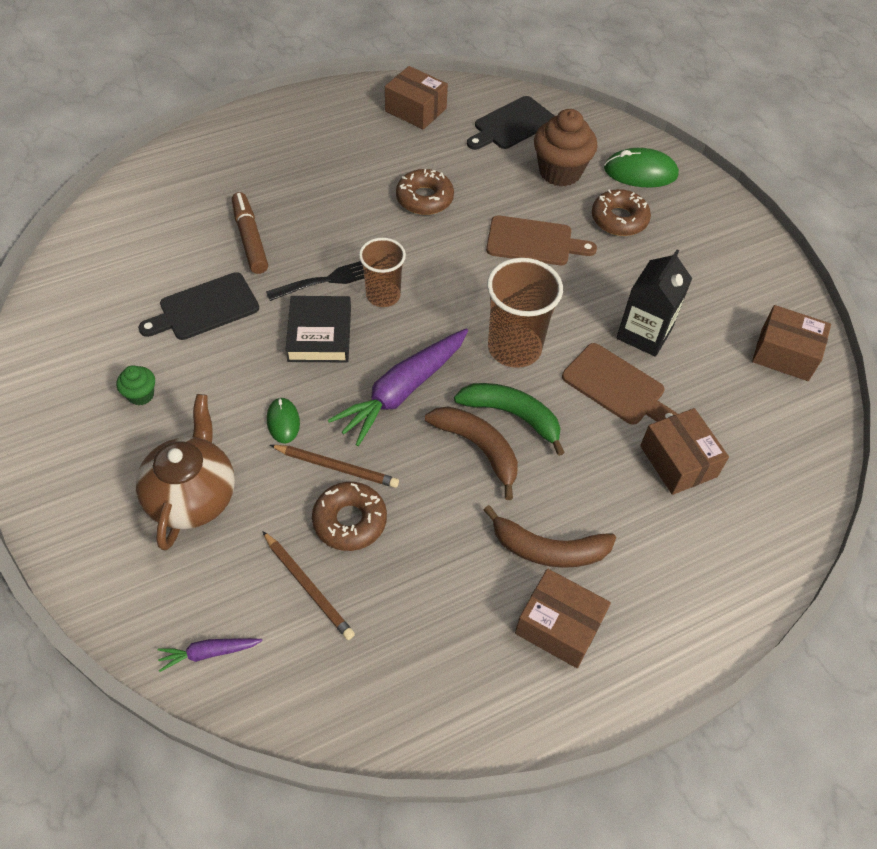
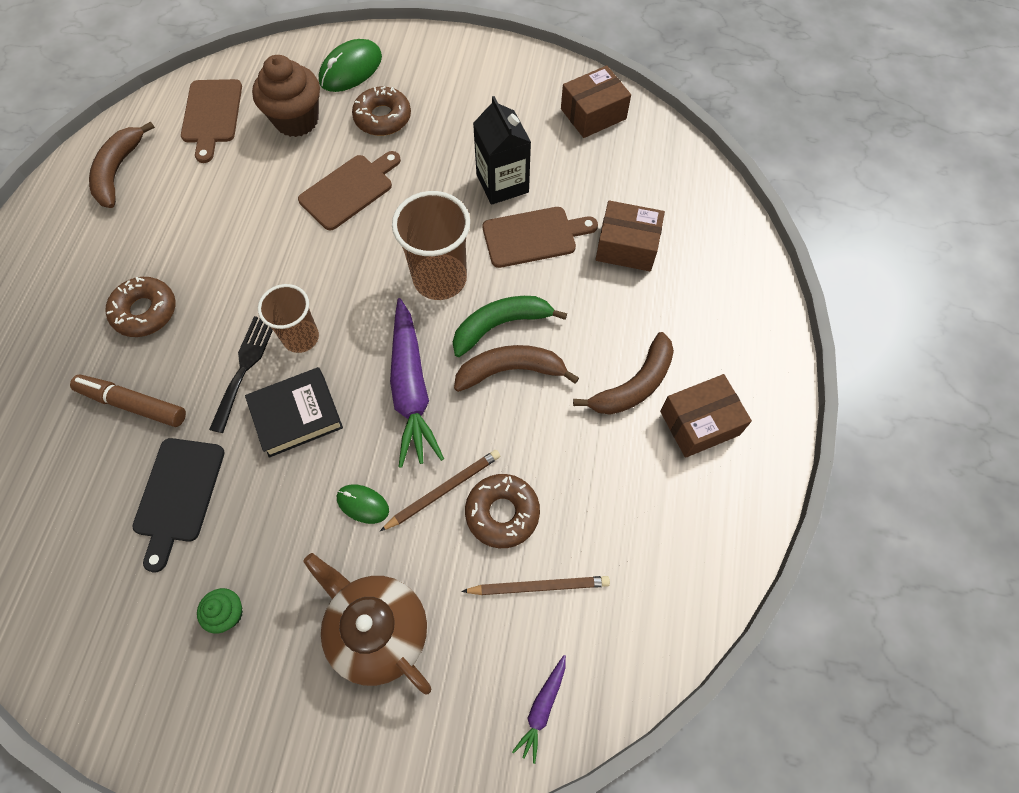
camera: 50 degrees left, 10 degrees up
(320, 334) = (296, 415): black book -> black book turned 60 degrees counterclockwise
(415, 110) = (118, 171): brown box -> brown banana
(424, 198) = (227, 234): brown donut -> brown donut (145, 311)
(512, 125) = (212, 115): black cutting board -> brown cutting board

